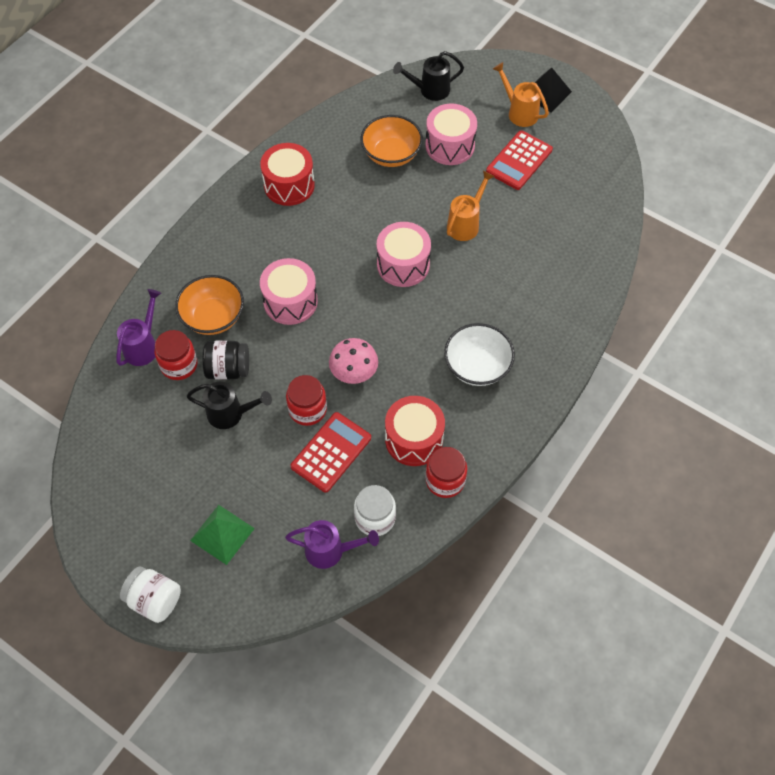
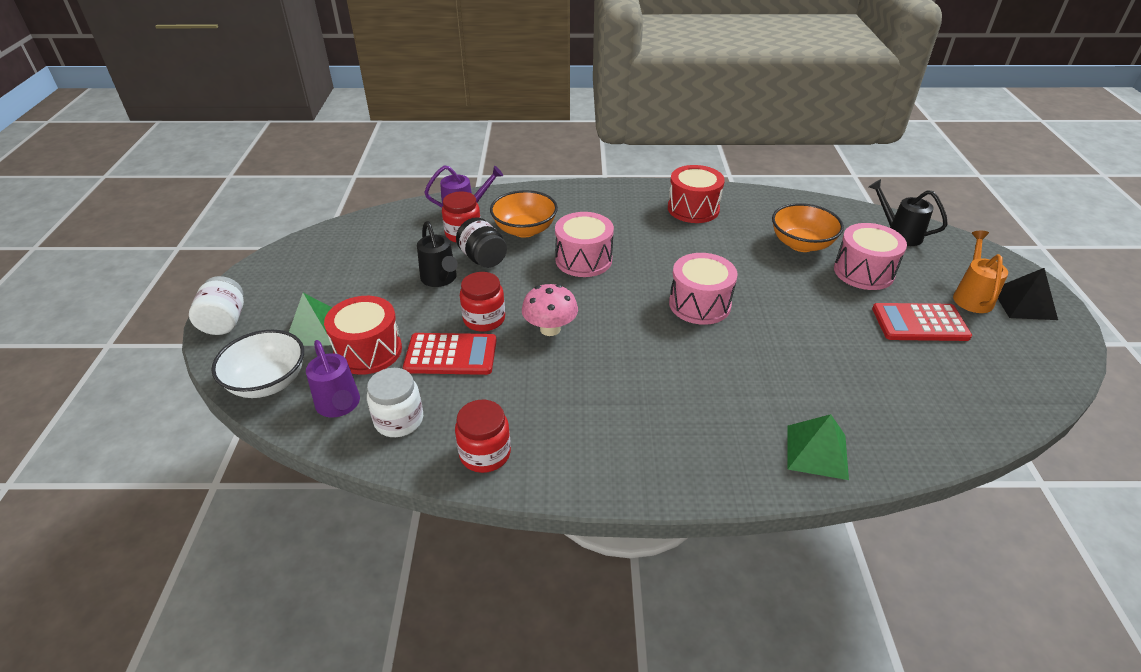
camera: 55 degrees right, 20 degrees down
(414, 439) = (514, 405): red drum -> red drum (368, 351)
(465, 224) = (797, 322): orange watering can -> none
(477, 366) = (646, 411): white bowl -> white bowl (268, 382)
(573, 302) = (817, 452): none -> green pyramid

